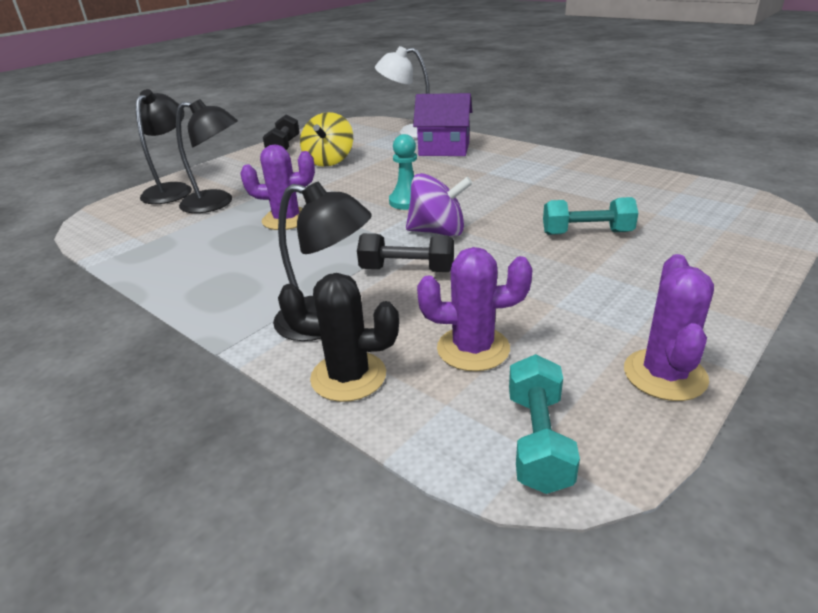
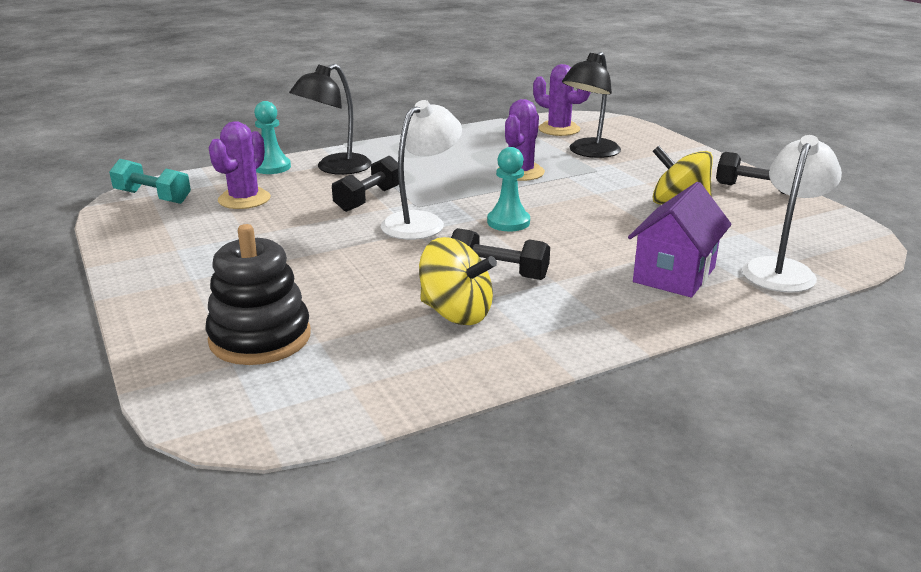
camera: 110 degrees right, 5 degrees down
(172, 190) = (642, 140): black lamp -> none
(348, 376) = (272, 167): black cactus -> turquoise pawn
(438, 232) = (421, 222): purple spinning top -> white lamp
(496, 188) = (498, 272): none -> black dumbbell
(565, 187) = (456, 313): none -> yellow spinning top
(587, 233) = (330, 284): turquoise dumbbell -> none
(664, 375) = (131, 242): purple cactus -> purple cactus (559, 129)
(686, 231) = (260, 338): none -> black stacking toy

